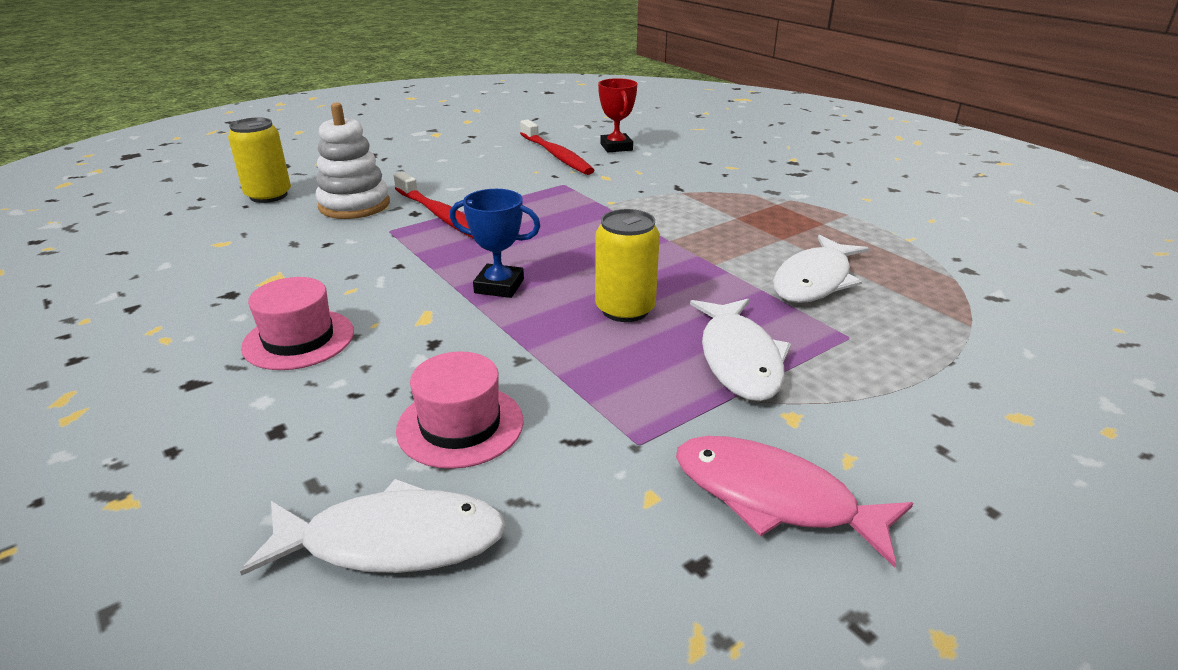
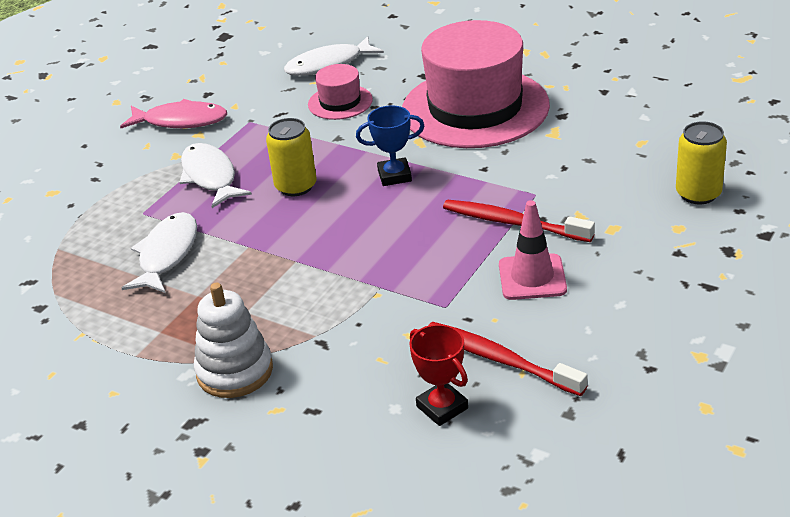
camera: 160 degrees right, 5 degrees up
(299, 339) = (475, 108): pink hat -> pink hat, size x2.21
(354, 205) = (605, 209): white stacking toy -> white stacking toy (235, 371)
(478, 183) = (532, 277): none -> pink traffic cone

